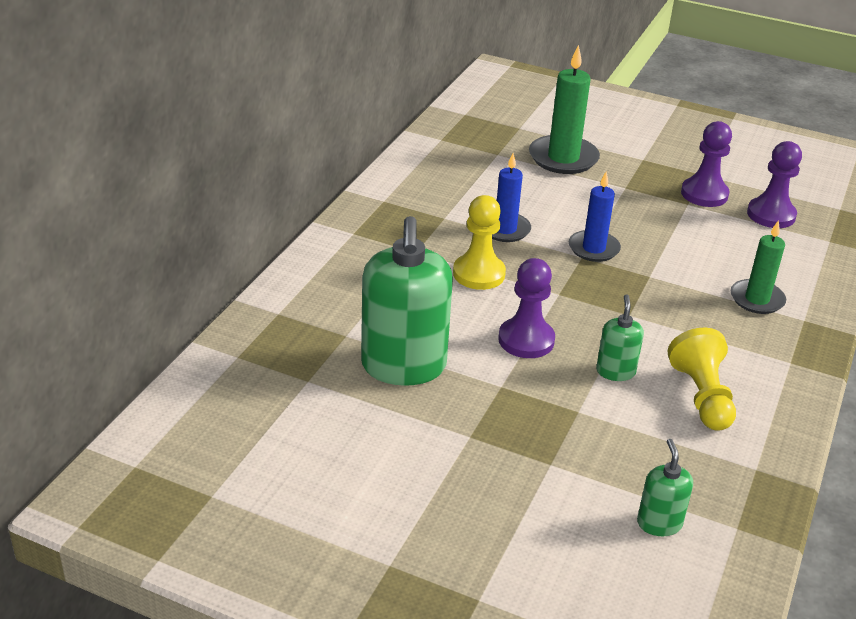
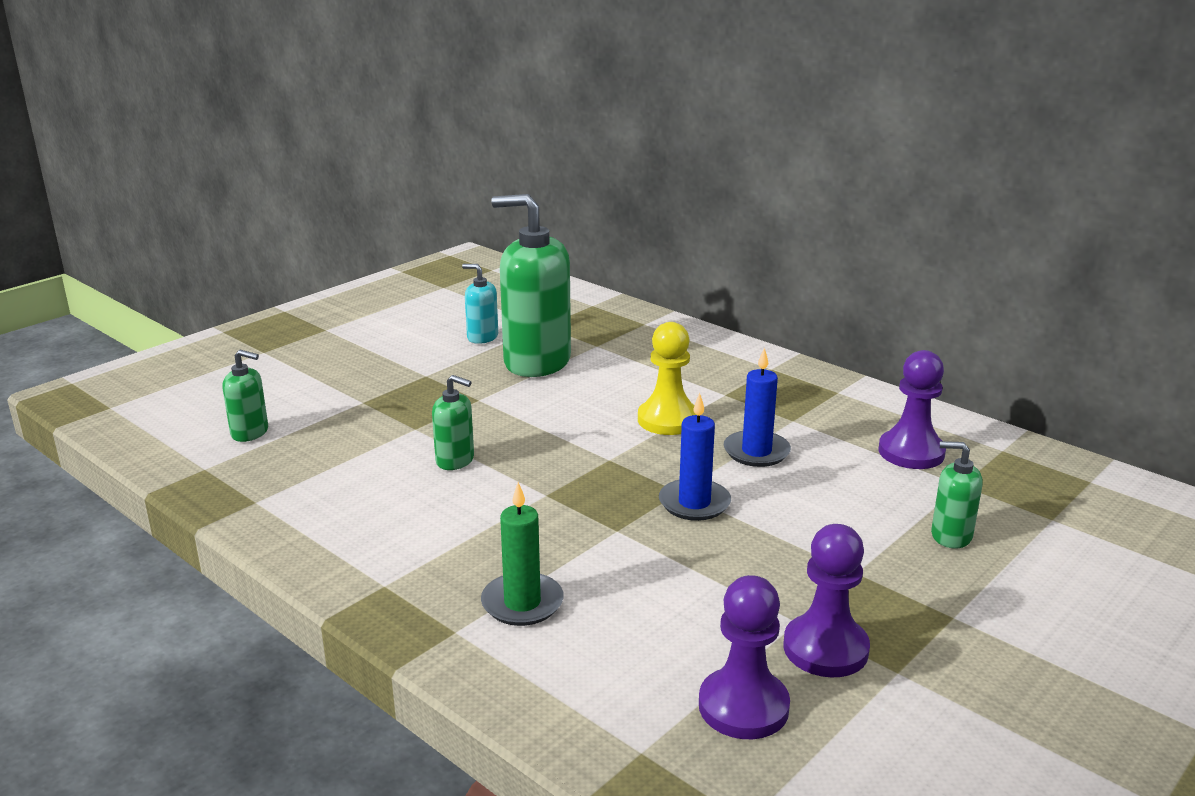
camera: 110 degrees right, 10 degrees down
(359, 419) = (482, 337): none -> turquoise soap dispenser
(526, 340) = (538, 423): purple pawn -> purple pawn (911, 452)
(563, 158) = (951, 536): green candle -> green soap dispenser
(702, 396) = (378, 501): yellow pawn -> none

